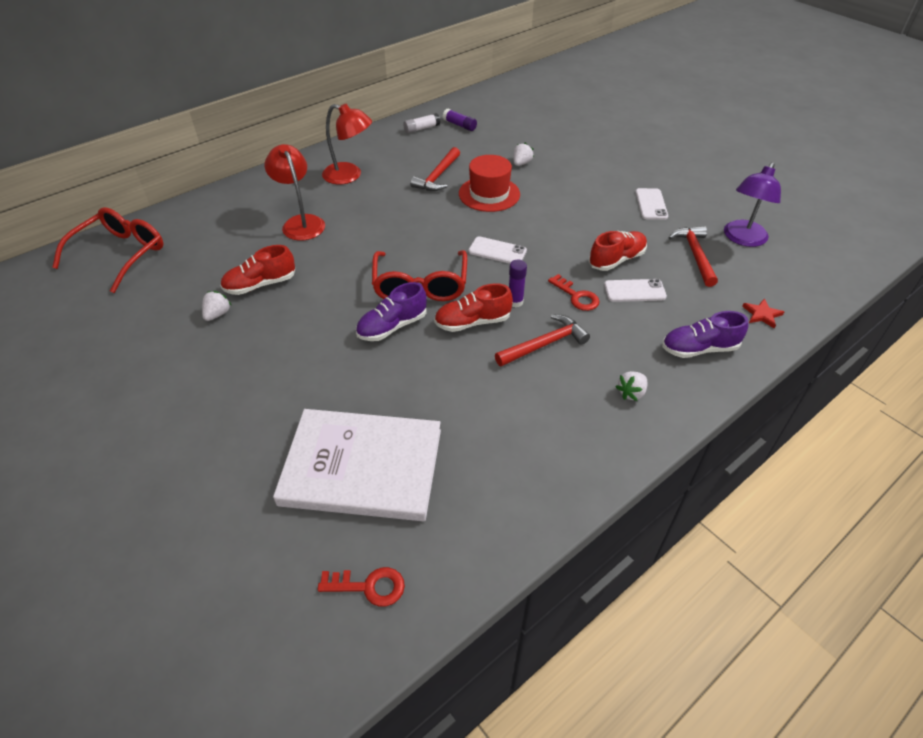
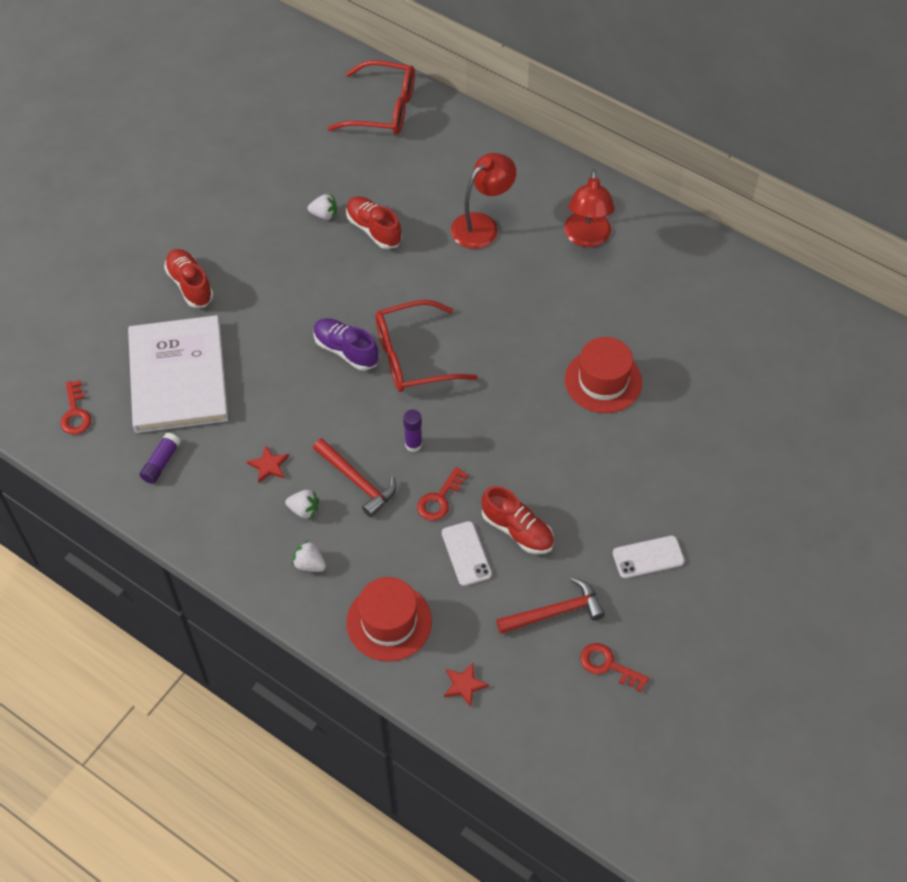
camera: 75 degrees right, 10 degrees up
(421, 129) = (725, 276): white glue stick -> none
(437, 176) = (620, 321): red hammer -> none
(459, 125) = (753, 314): purple glue stick -> purple glue stick (161, 463)
(472, 322) = (371, 414): red shoe -> red shoe (190, 285)
(497, 251) = (493, 412): white phone -> none
(508, 405) = (269, 465): none -> red star
(521, 163) = (687, 401): white strawberry -> white strawberry (304, 510)
(699, 349) = (389, 622): purple shoe -> red hat
(742, 239) = (608, 665): purple lamp -> red key

